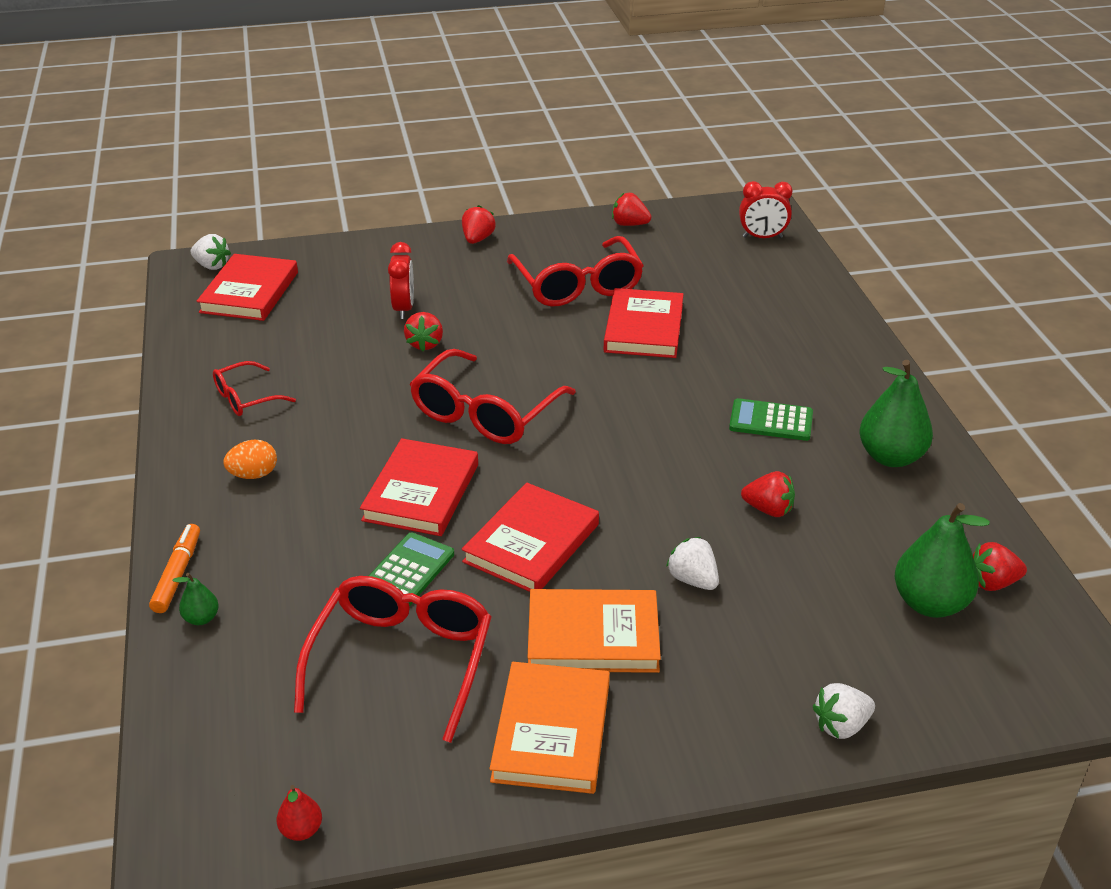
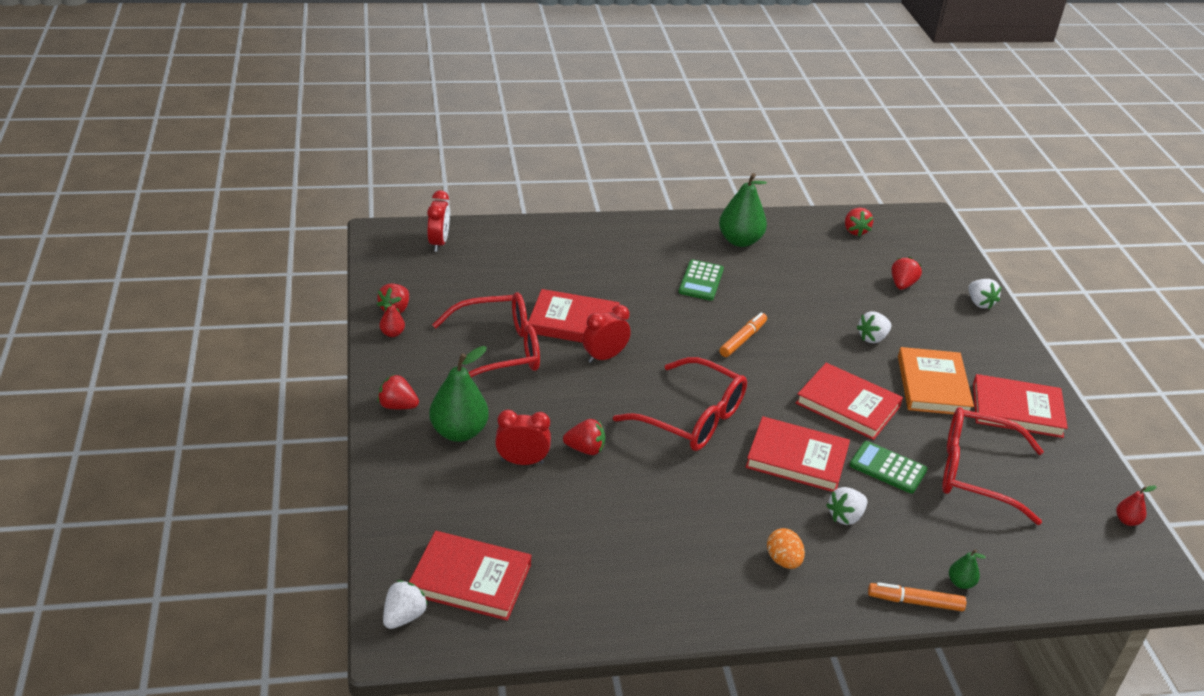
camera: 90 degrees left, 0 degrees up
(245, 398) = (668, 572): red glasses -> none
(320, 527) = (845, 516): none -> white strawberry
(551, 732) = (1017, 410): orange book -> red book
(584, 351) = (604, 357): none -> red clock
(589, 226) = (392, 333): none -> red pear
(650, 454) = (743, 339): none -> orange marker
(768, 509) = (799, 297): red strawberry -> red strawberry (902, 284)
(930, 603) = (876, 255): green pear -> green pear (459, 432)

